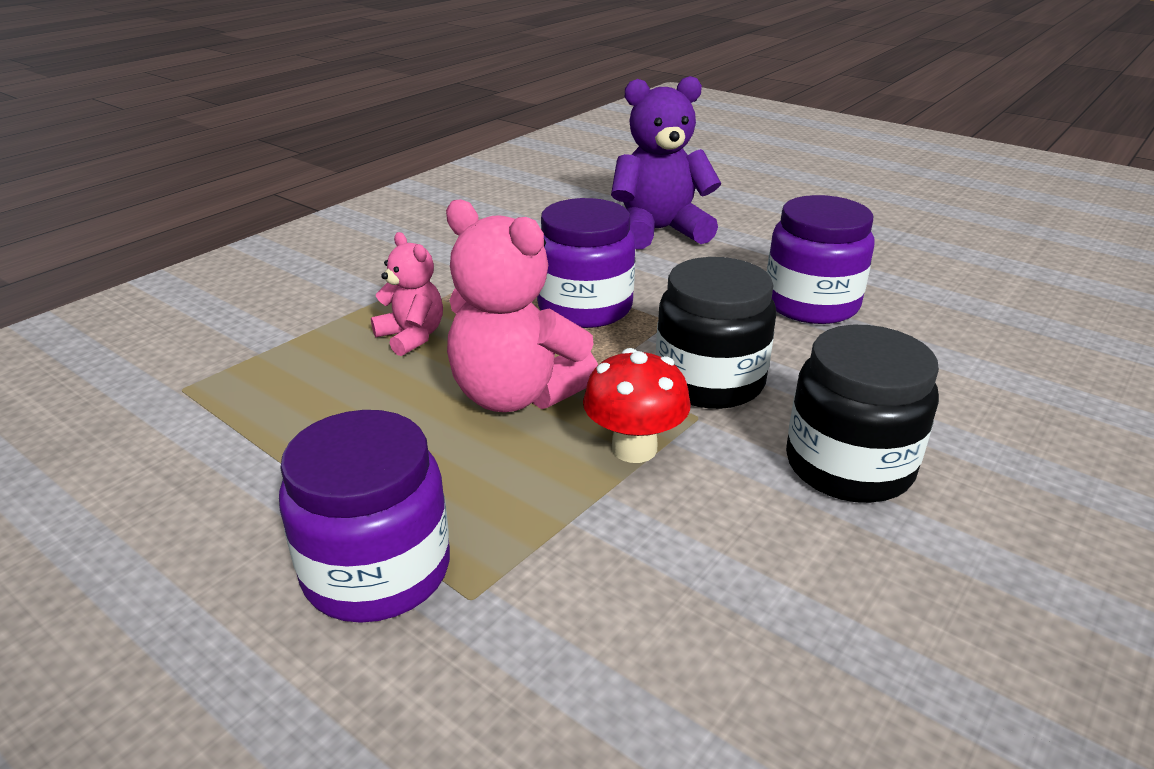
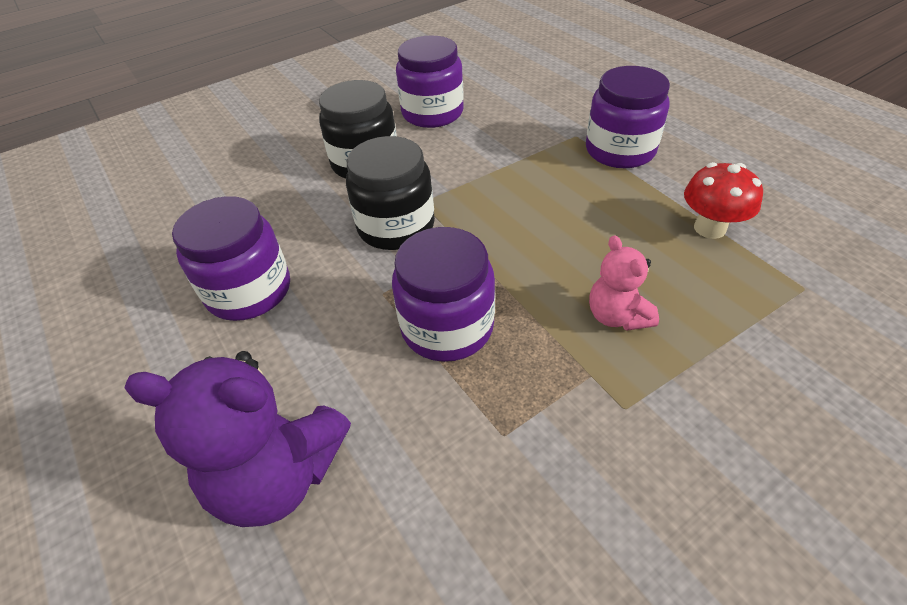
camera: 160 degrees left, 15 degrees up
(516, 395) = (534, 237): pink teddy bear -> none
(634, 448) = (472, 188): red mushroom -> red mushroom (709, 228)
(830, 617) = (432, 113): none -> purple jar

